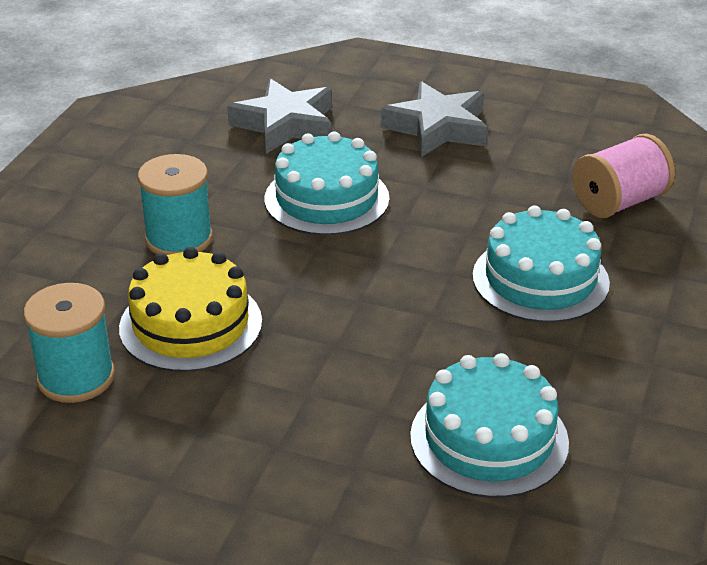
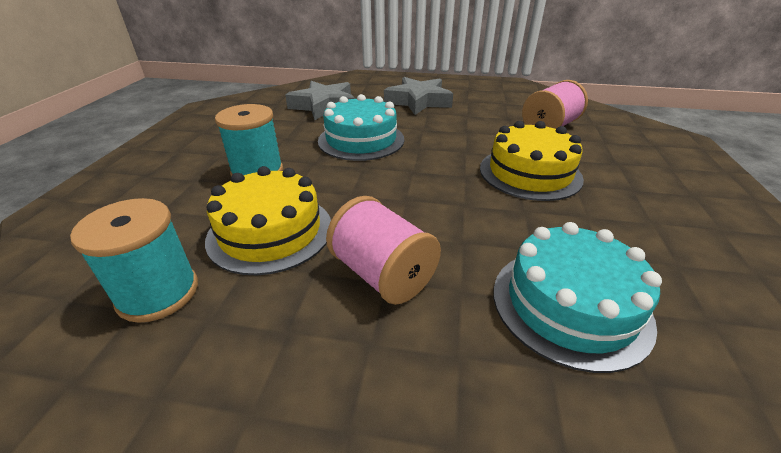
camera: 10 degrees left, 0 degrees up
(305, 386) = (382, 274): none -> pink spool
(540, 279) = (530, 173): turquoise cake -> yellow cake

